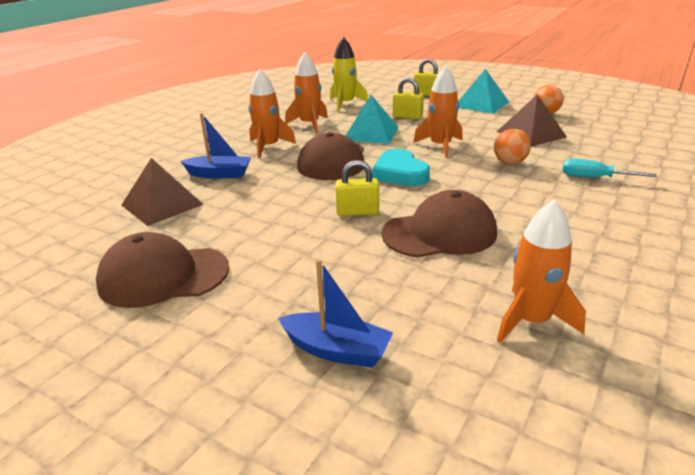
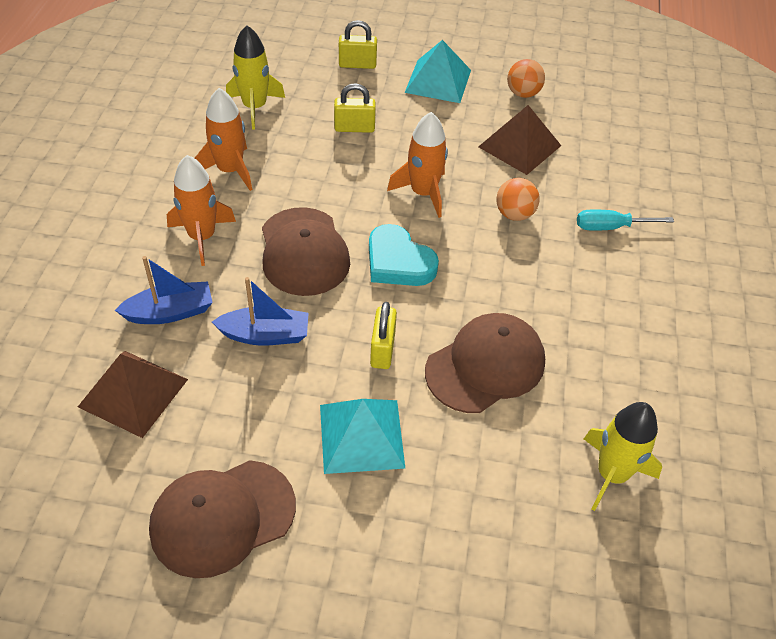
camera: 25 degrees left, 20 degrees up
(336, 350) = (458, 566): blue boat -> blue boat (265, 335)
(357, 212) = (382, 350): yellow padlock -> yellow padlock turned 60 degrees counterclockwise
(371, 133) = (324, 178): turquoise pyramid -> turquoise pyramid (361, 435)
(531, 320) = (611, 474): orange rocket -> yellow rocket

